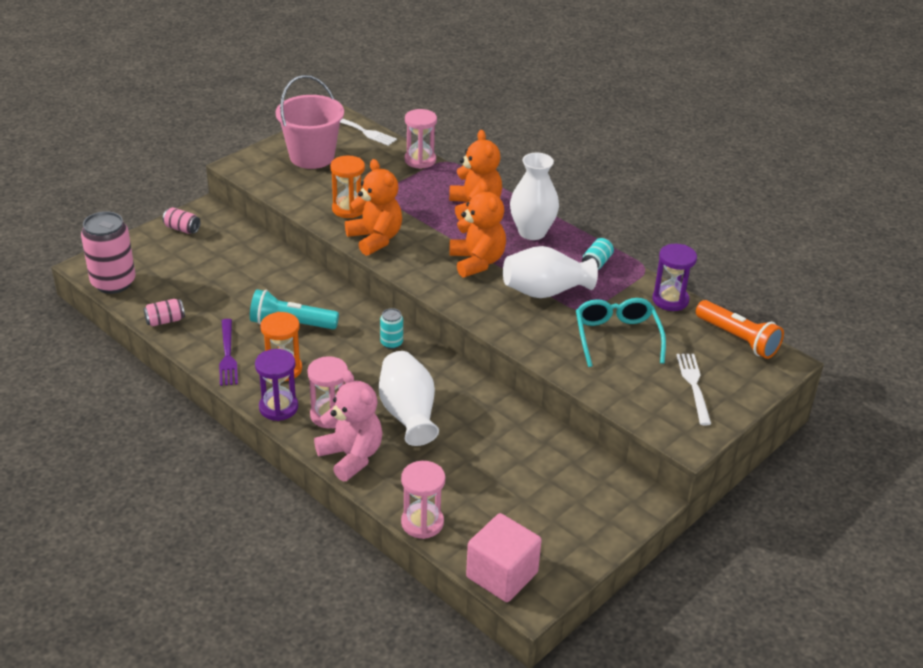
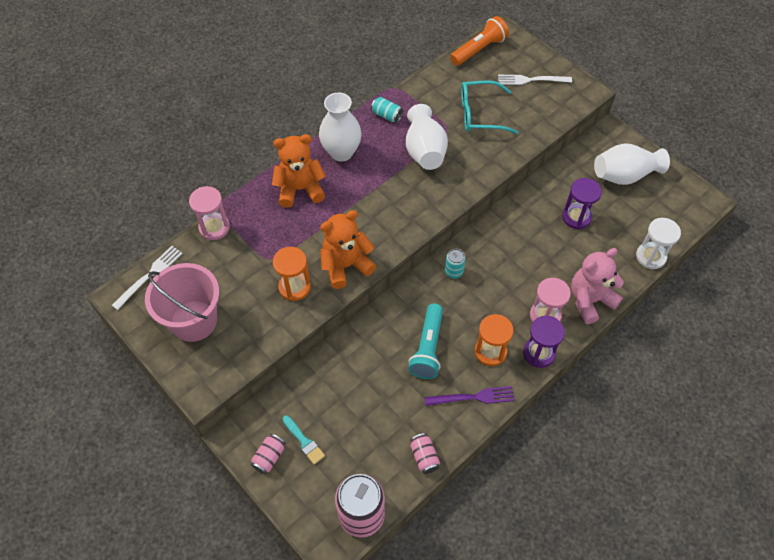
camera: 85 degrees left, 20 degrees up
(195, 247) = (304, 441): none -> turquoise brush
(408, 414) = (539, 262): white vase -> white vase (624, 175)
(422, 523) = (650, 256): pink hourglass -> white hourglass
(477, 262) = (383, 192): orange teddy bear -> none
(502, 575) = (689, 214): pink cube -> none
(670, 300) = (435, 78): purple hourglass -> purple hourglass (576, 217)

